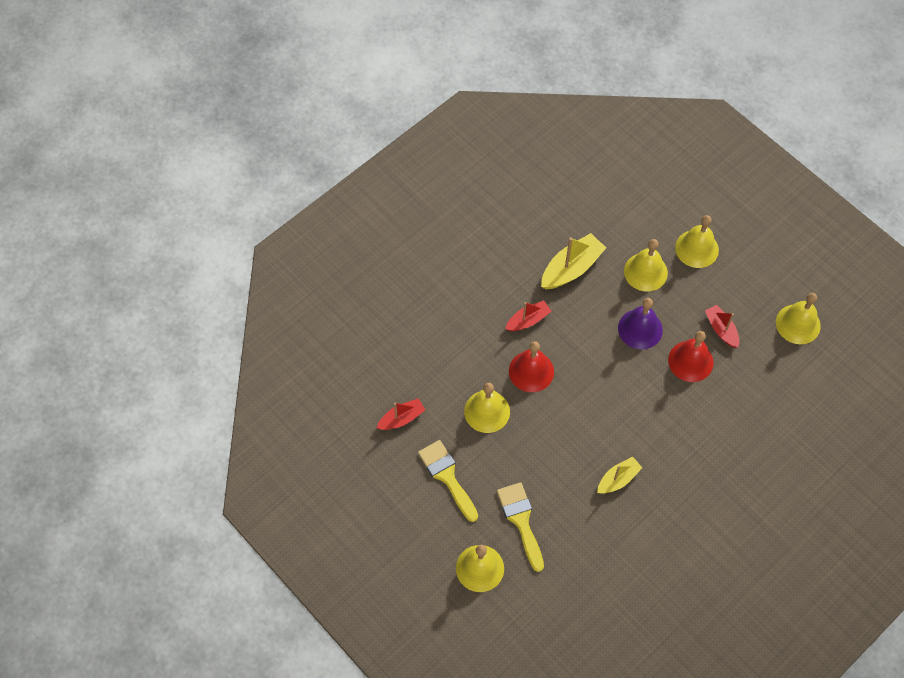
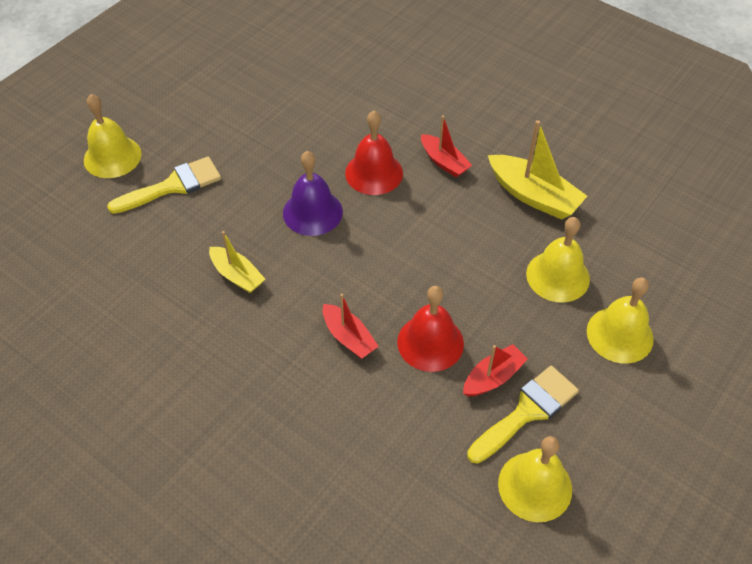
camera: 80 degrees right, 10 degrees down
(401, 418) = (290, 71): red boat -> red boat (349, 337)
(447, 476) = (223, 116): yellow brush -> yellow brush (526, 411)
(487, 411) = (311, 139): yellow bell -> none
(640, 329) = (465, 278): purple bell -> purple bell (312, 212)

